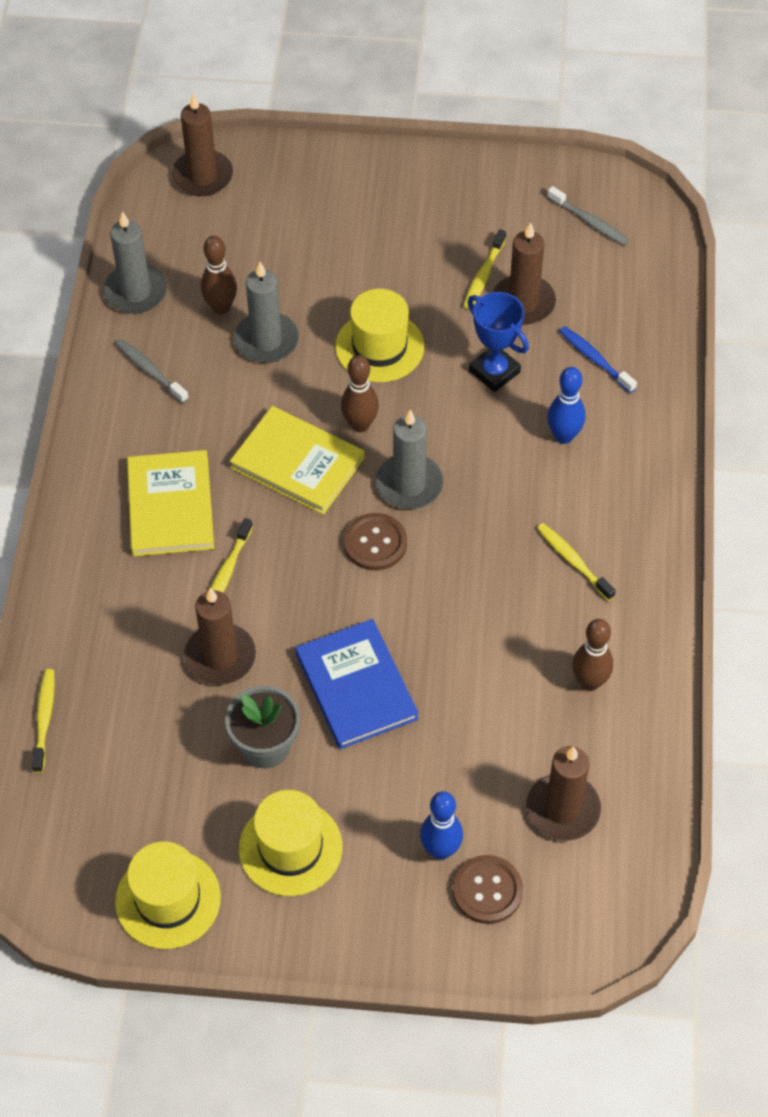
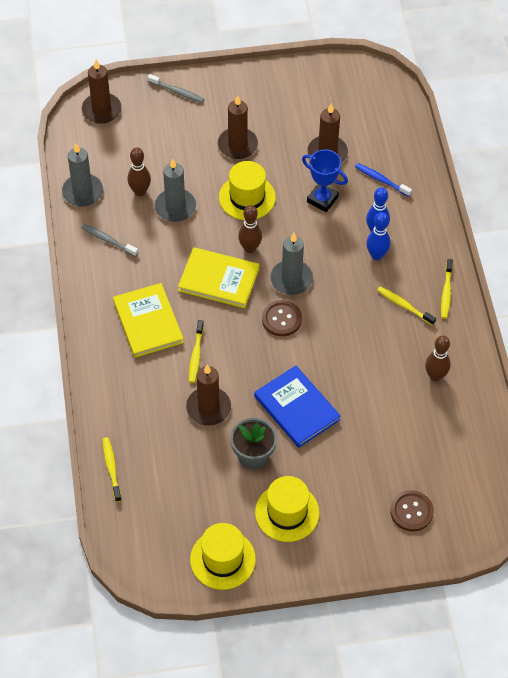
camera: 15 degrees left, 0 degrees up
(440, 850) = (377, 494): blue bowling pin -> blue bowling pin (376, 255)
(483, 275) = (297, 140): yellow toothbrush -> yellow toothbrush (446, 292)
(563, 809) = (441, 454): brown candle -> brown candle (237, 145)
(589, 221) = (352, 94): grey toothbrush -> grey toothbrush (177, 92)

